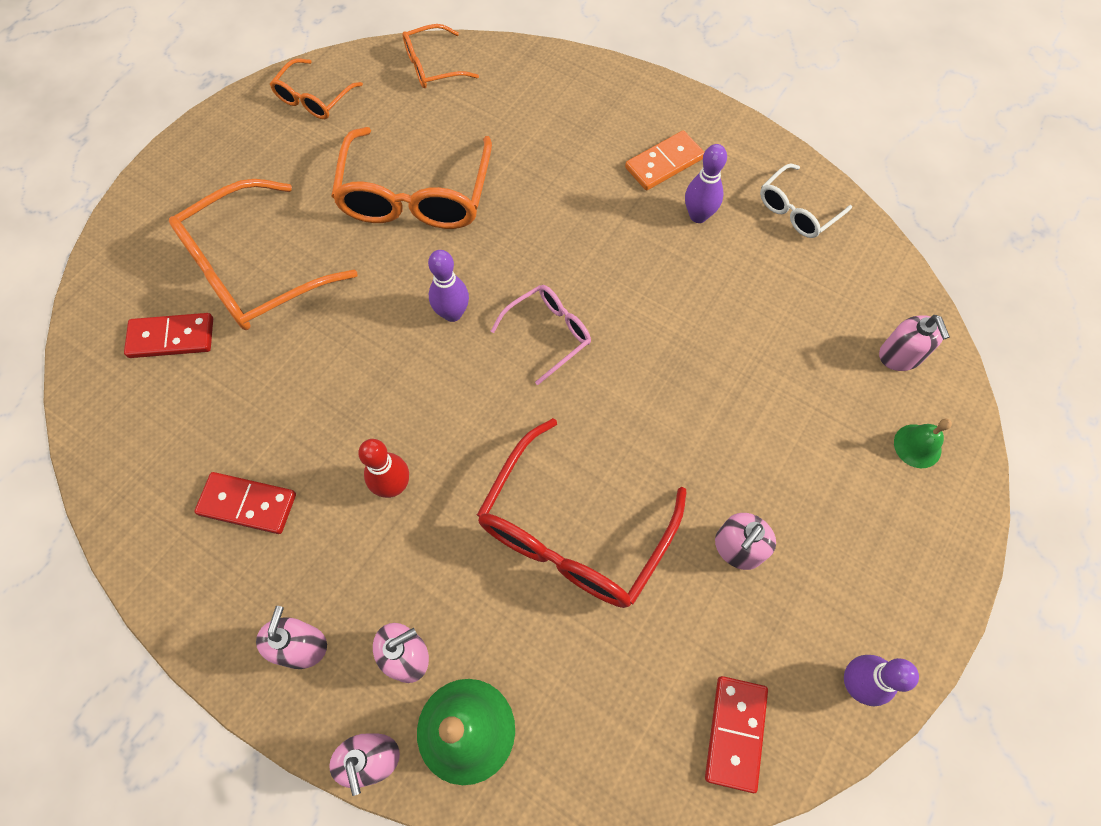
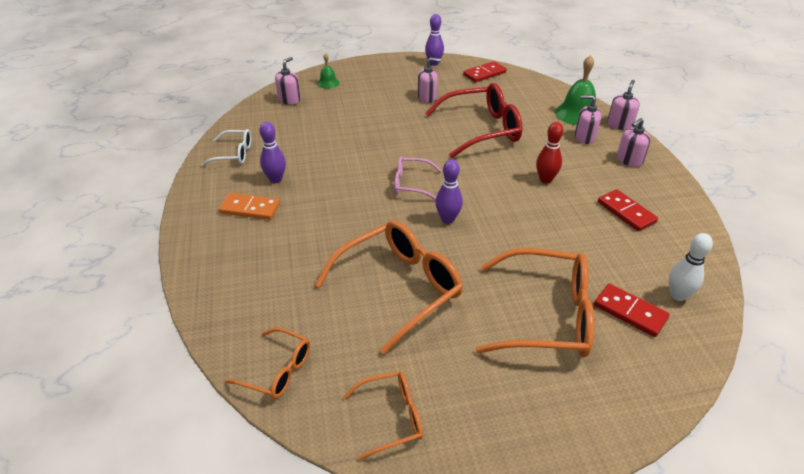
camera: 135 degrees left, 25 degrees down
(127, 400) = (678, 295): none -> white bowling pin

